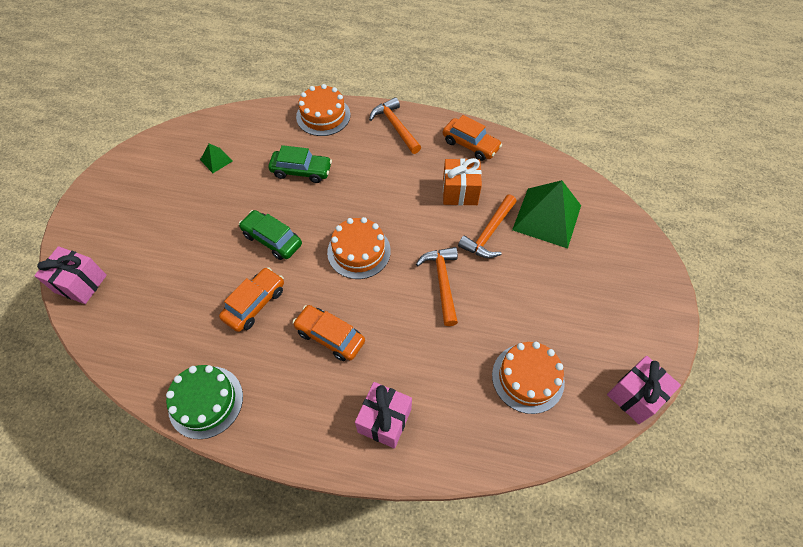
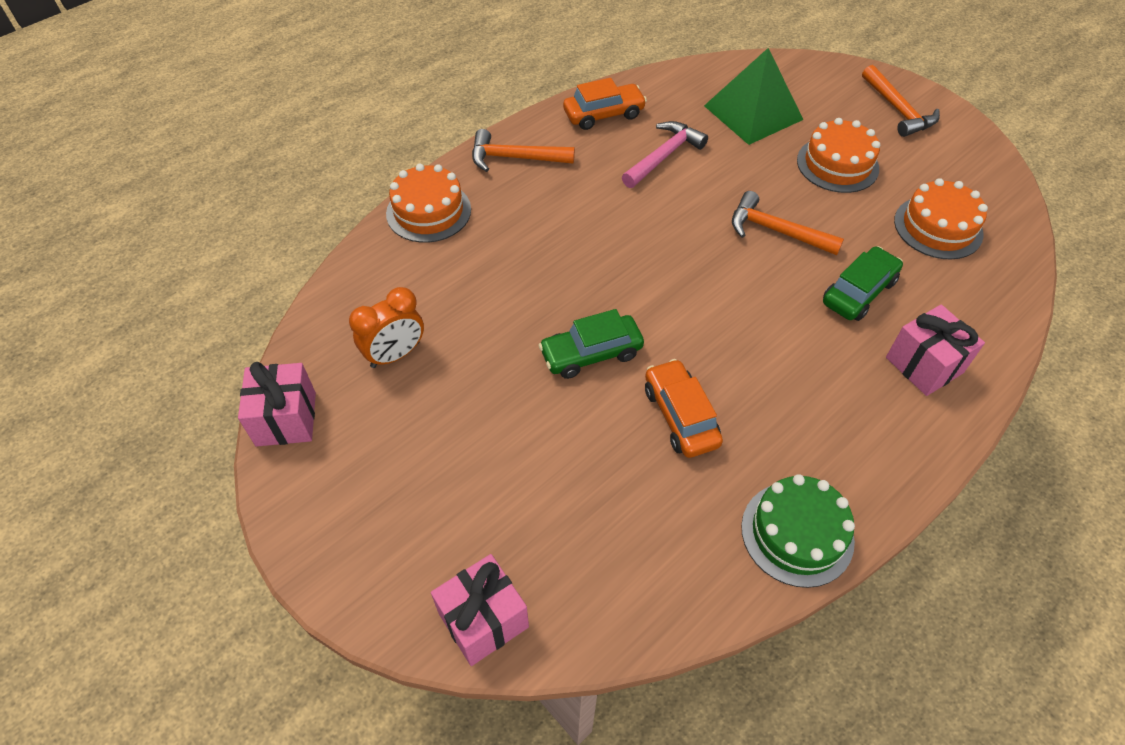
camera: 55 degrees left, 5 degrees down
(216, 160) = (395, 354): green pyramid -> orange clock
(301, 171) = (503, 274): green car -> green car (858, 292)
(330, 336) = (782, 362): orange car -> none
(359, 251) = (678, 279): orange cake -> orange cake (837, 164)
(460, 192) = (664, 156): orange gift -> pink hammer
(489, 233) = (739, 163): orange hammer -> orange hammer (898, 110)
(635, 395) = (999, 167): pink gift -> pink gift (286, 419)

